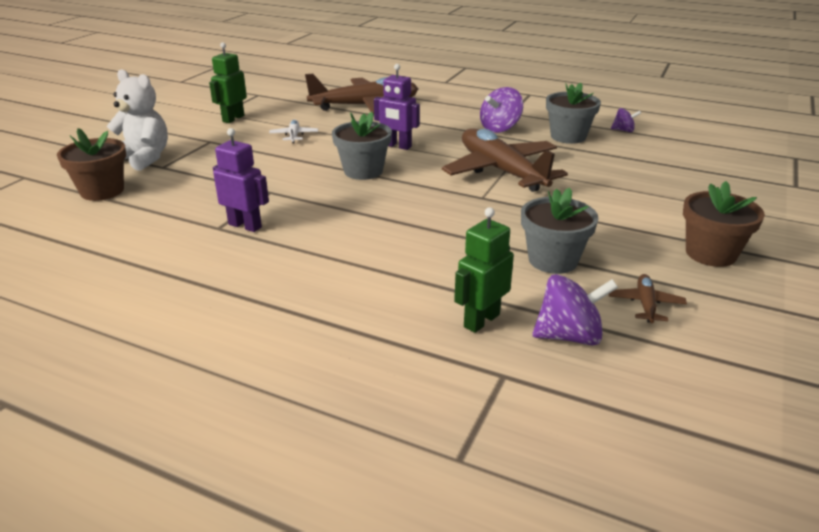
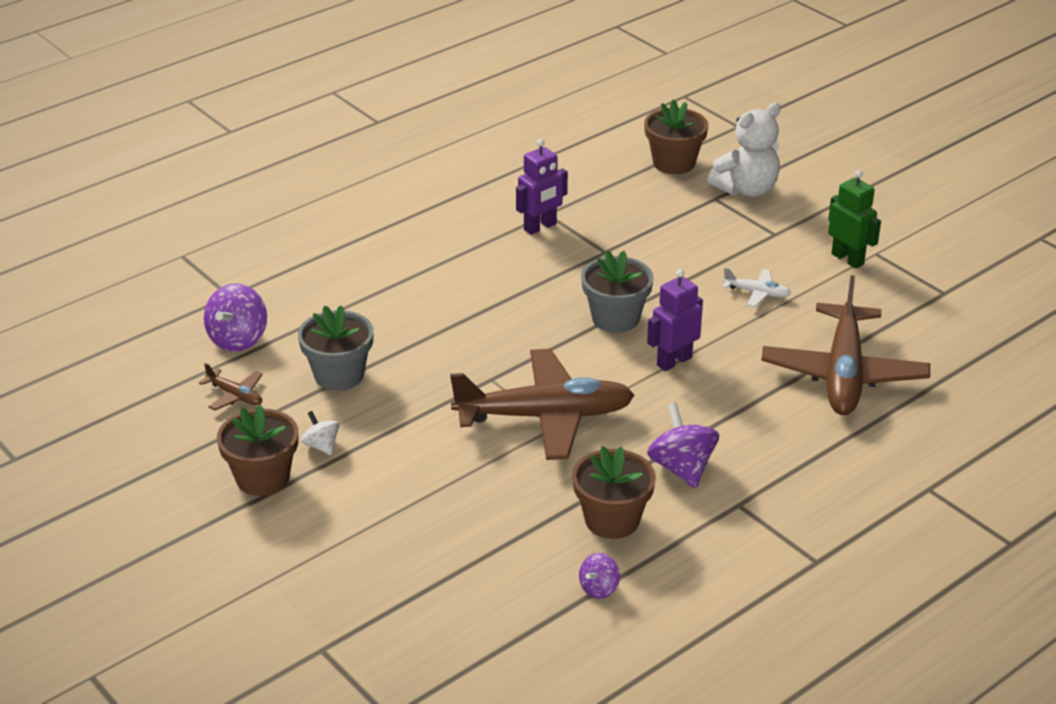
camera: 115 degrees right, 5 degrees up
(481, 320) = (294, 306): green robot -> none
(568, 136) = (612, 520): grey flower pot -> brown flower pot
(642, 240) = (321, 446): none -> white spinning top

